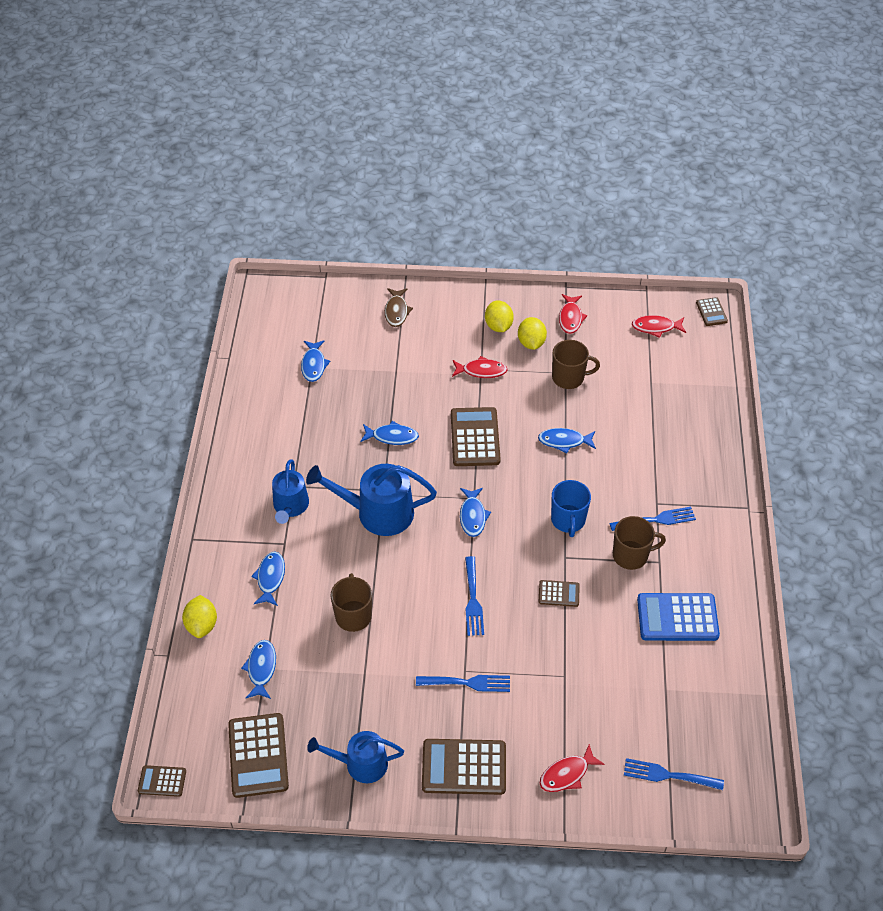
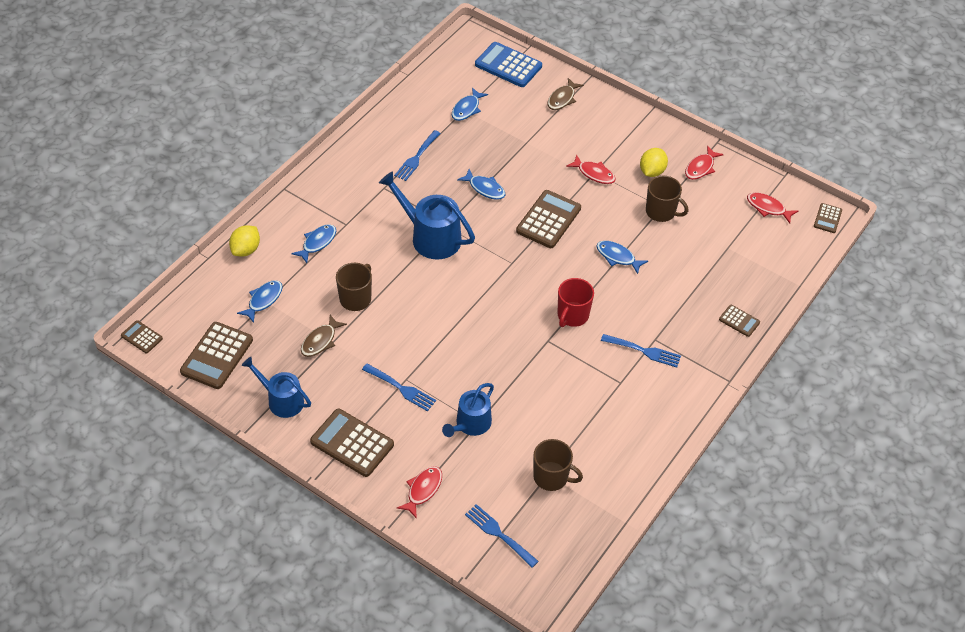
camera: 30 degrees right, 0 degrees up
(290, 506) = (370, 201): blue watering can -> blue watering can (471, 424)
(352, 679) = (320, 341): none -> brown fish
(473, 516) = (500, 275): blue fish -> none
(473, 600) = (452, 334): blue fork -> blue fork (416, 157)
(498, 326) = (635, 146): yellow lemon -> none
(559, 594) = (521, 364): brown calculator -> brown calculator (739, 321)
(567, 774) = (423, 490): red fish -> red fish turned 120 degrees clockwise
(568, 520) = (572, 315): blue mug -> red mug
(631, 555) = (601, 366): brown mug -> brown mug (551, 477)
(677, 618) = (600, 430): blue calculator -> blue calculator (508, 65)

